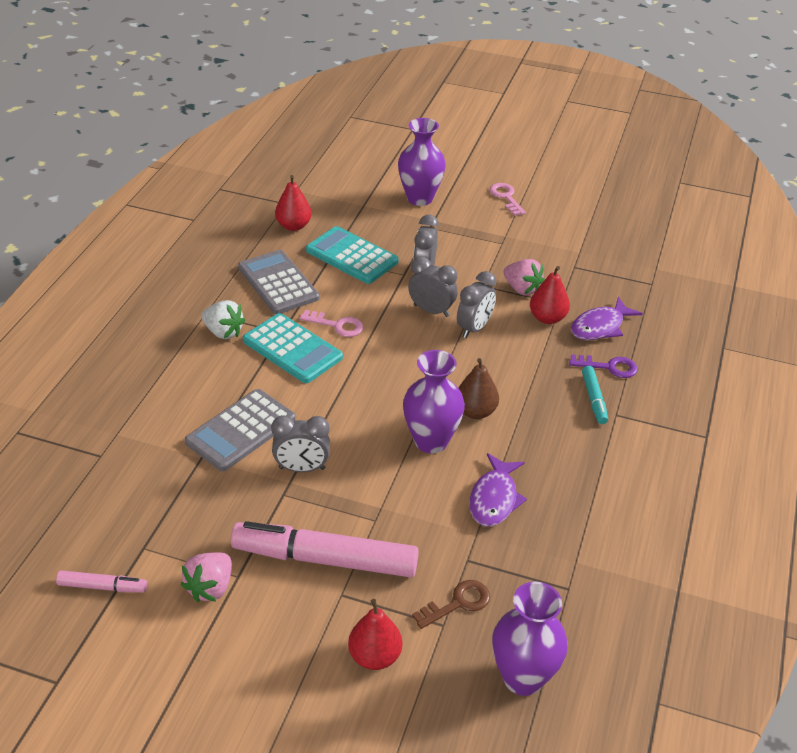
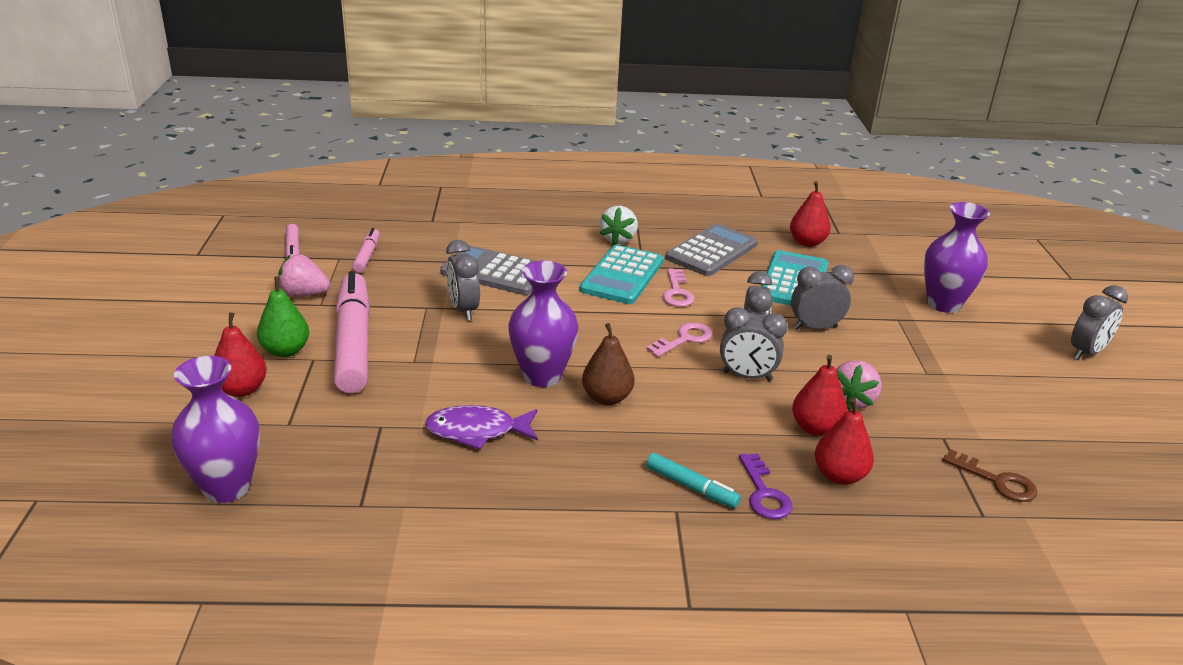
camera: 70 degrees right, 10 degrees down
(152, 523) = (367, 256): none -> pink marker
(318, 614) = (286, 351): none -> green pear
(458, 603) = (318, 429): brown key -> brown key (996, 481)
(505, 167) = (1086, 352): none -> grey clock
(506, 197) = (1023, 362): pink key -> pink key (684, 339)
(594, 399) = (691, 487): turquoise marker -> turquoise marker turned 120 degrees counterclockwise
(600, 327) = (839, 475): purple fish -> red pear

